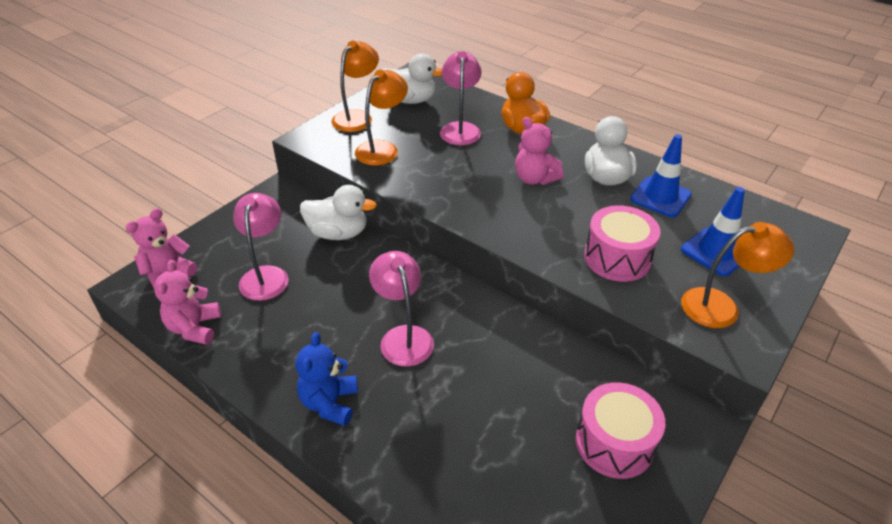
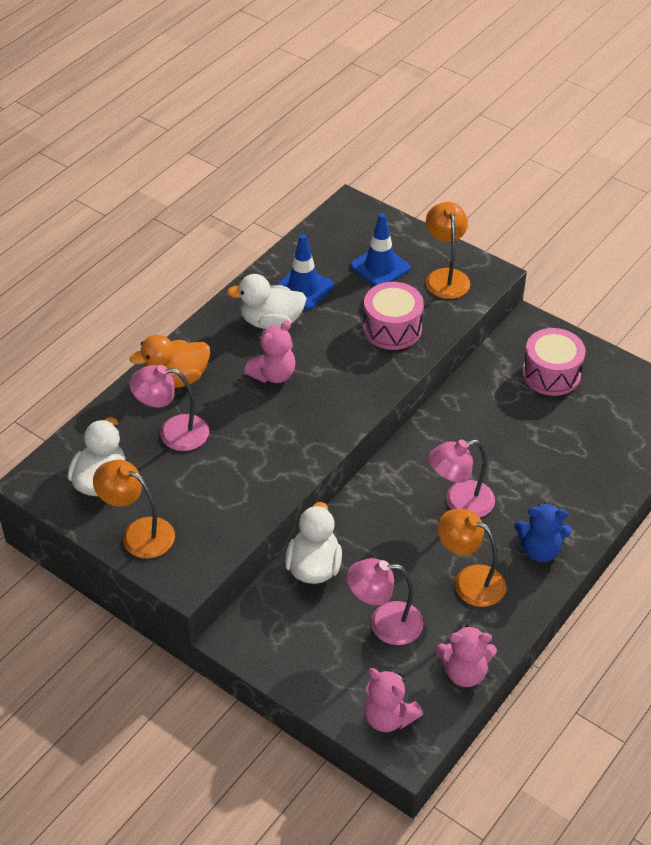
camera: 90 degrees left, 5 degrees up
(382, 148) = (212, 503): orange lamp -> orange lamp (469, 581)

